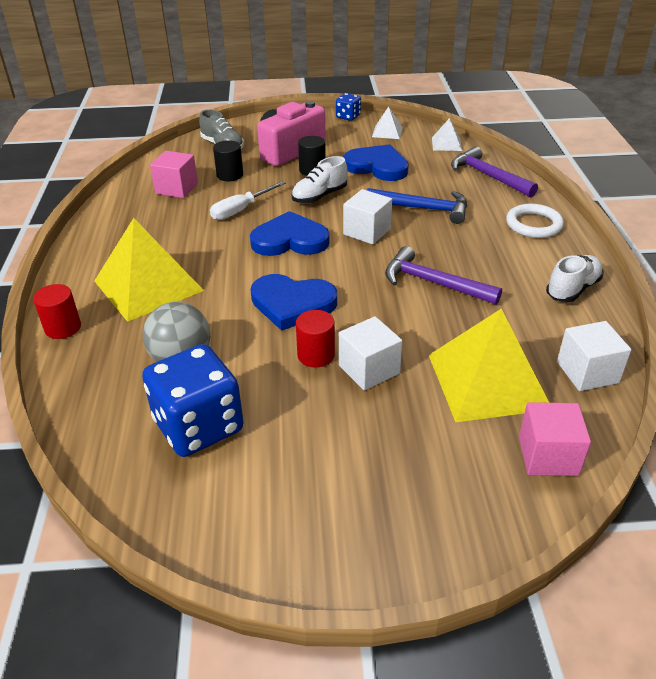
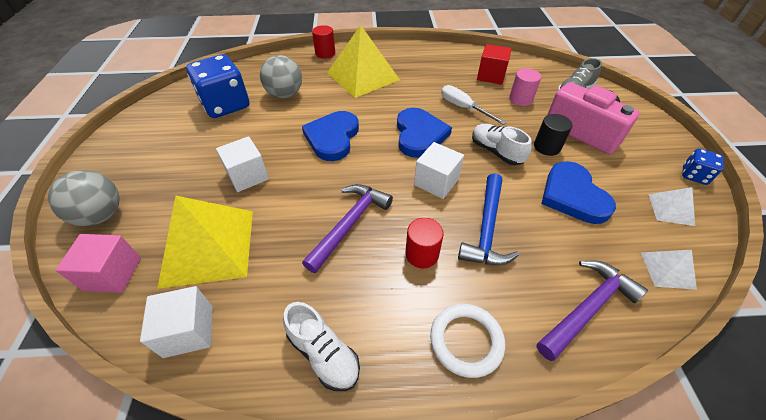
camera: 90 degrees right, 10 degrees up
(176, 188) = (491, 76): pink cube -> red cube
(230, 175) = (520, 99): black cylinder -> pink cylinder
(316, 355) = (271, 149): red cylinder -> red cylinder (422, 254)
(377, 166) = (573, 195): blue heart -> blue heart turned 135 degrees clockwise
(463, 506) = (101, 215): none -> grey ball

